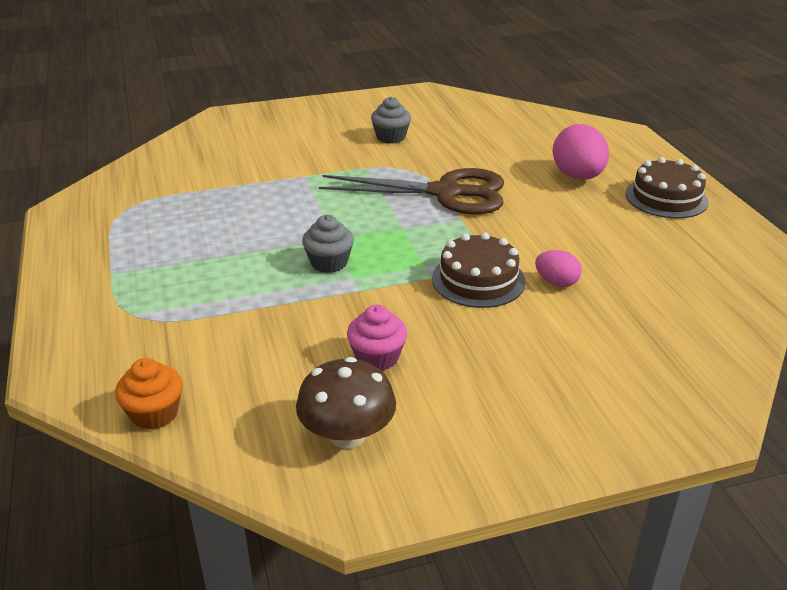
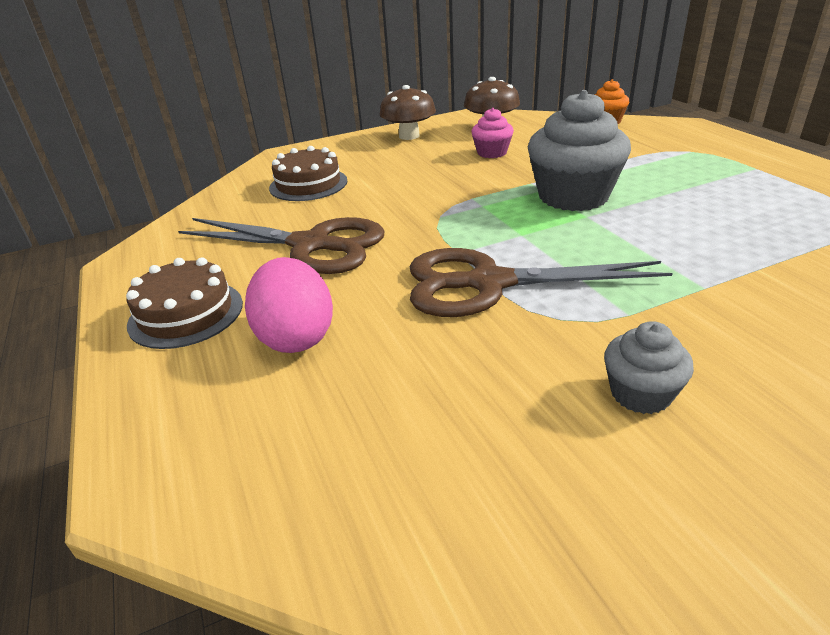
camera: 175 degrees right, 0 degrees up
(329, 263) = (573, 196): grey cupcake -> grey cupcake, size x1.95
(478, 280) = (429, 200): brown cake -> brown cake (308, 184)
(495, 436) = (409, 136): none -> brown mushroom
(556, 282) = (359, 206): pink egg -> none
(593, 241) = (311, 245): none -> brown scissors

